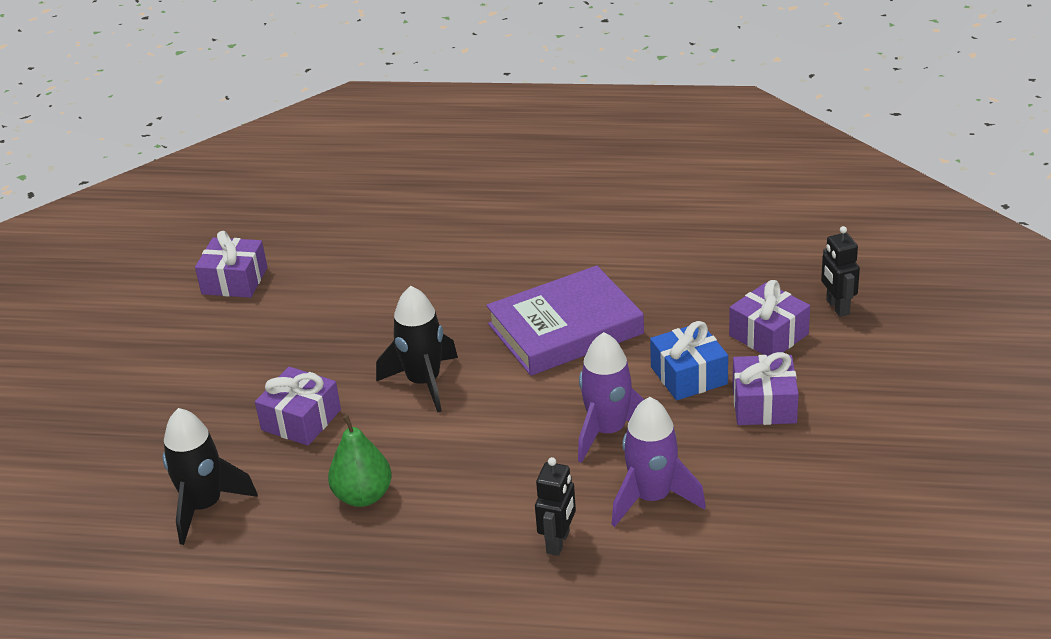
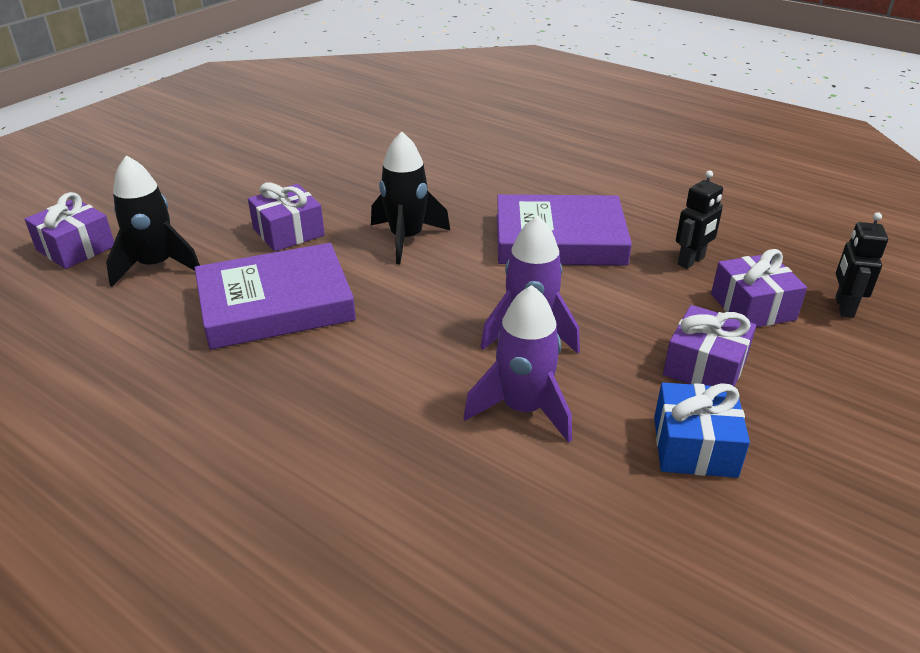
camera: 25 degrees right, 0 degrees up
(234, 281) = (338, 131): purple gift -> purple gift (76, 248)
(363, 496) = (276, 304): green pear -> purple book
(558, 542) = (399, 412): black robot -> black robot (691, 261)
(688, 375) = (645, 314): blue gift -> blue gift (694, 446)

